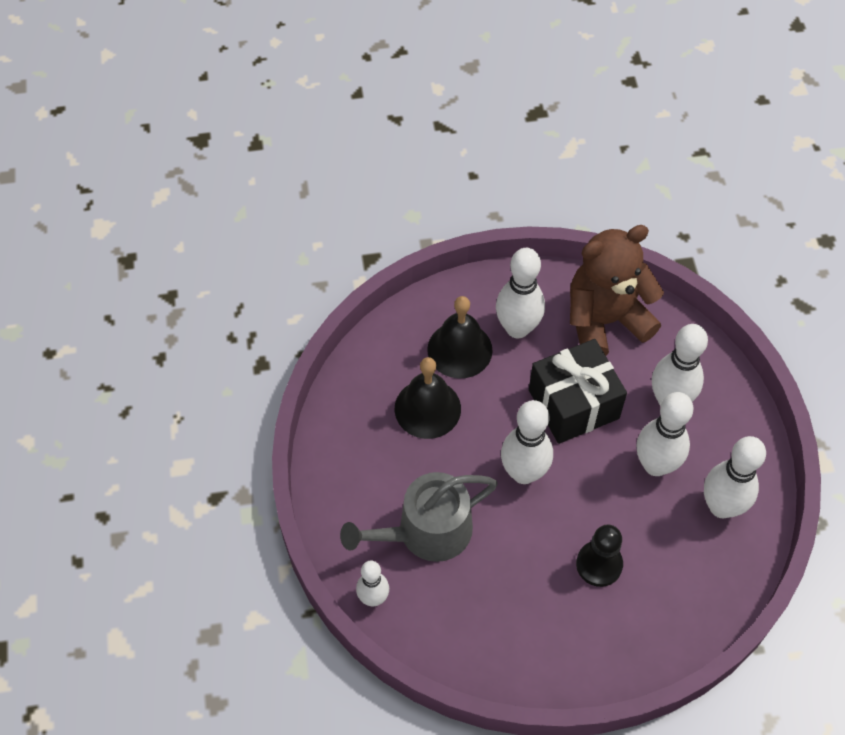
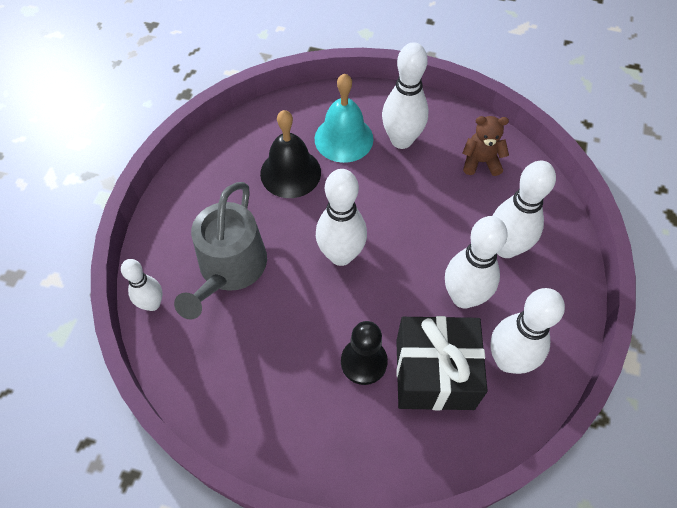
camera: 25 degrees right, 0 degrees up
(426, 532) = (229, 268): grey watering can -> grey watering can turned 75 degrees counterclockwise
(459, 349) = (343, 138): black bell -> turquoise bell
(573, 404) = (416, 217): black gift -> black gift (434, 374)
(605, 320) = (481, 162): brown teddy bear -> brown teddy bear, size x0.48

